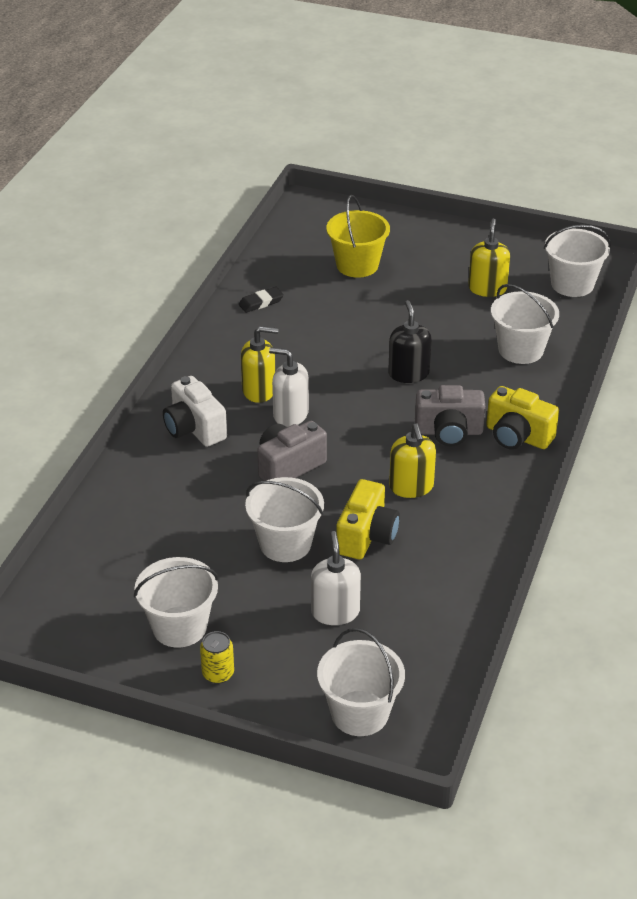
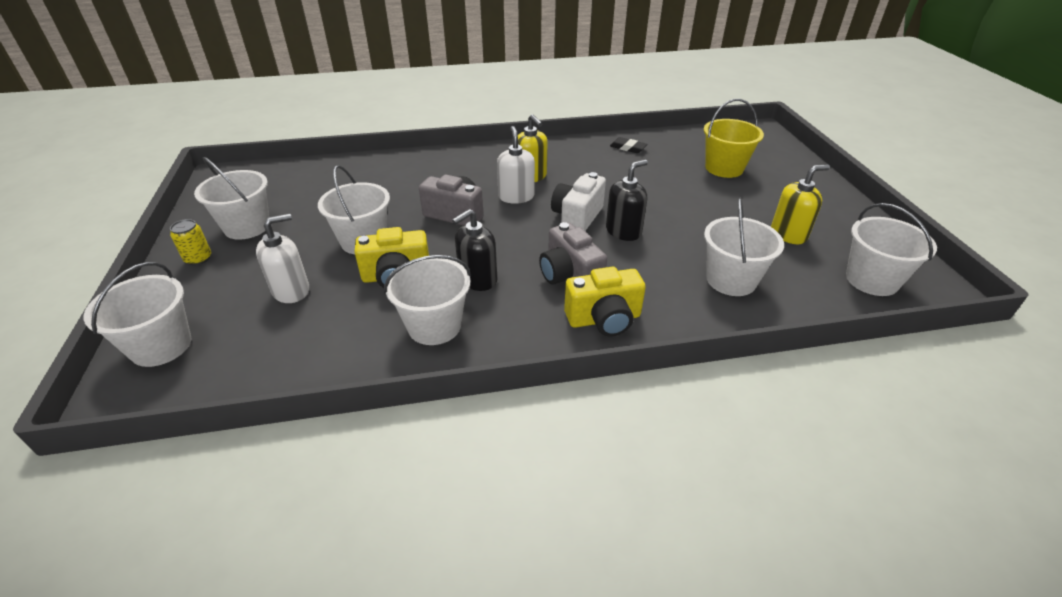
camera: 60 degrees right, 0 degrees up
(194, 428) = (465, 167): white camera -> white camera (577, 217)
(411, 487) = (477, 279): yellow soap dispenser -> black soap dispenser
(457, 532) = (434, 326): none -> white bucket
(517, 436) = (604, 319): yellow camera -> yellow camera turned 105 degrees counterclockwise

